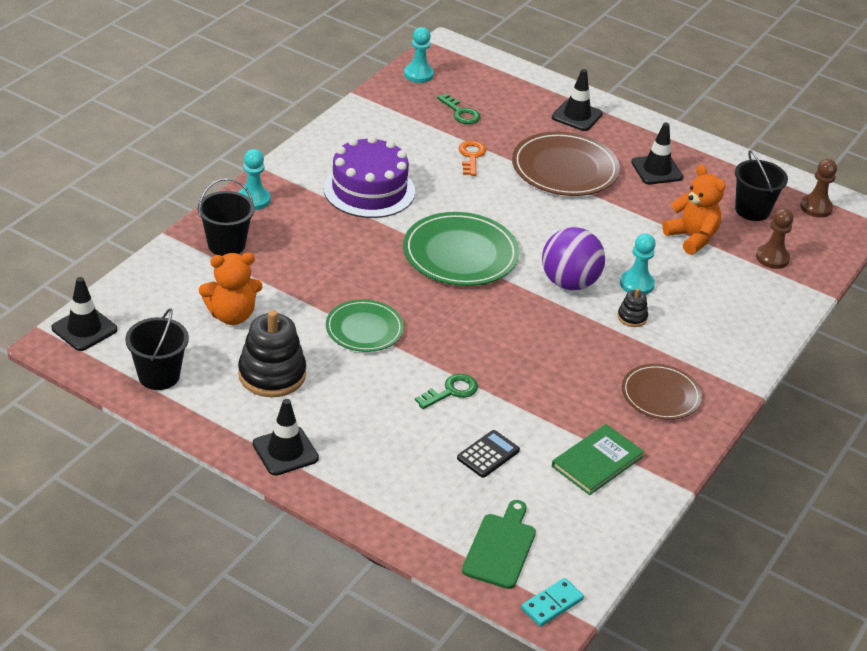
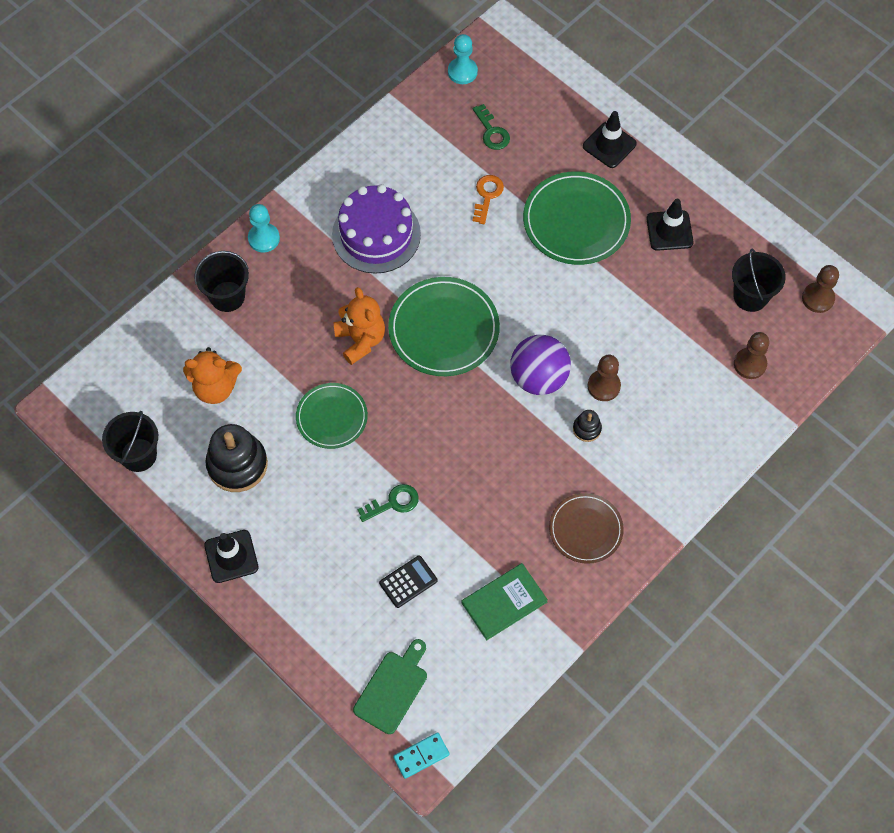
camera: 15 degrees right, 25 degrees up
(84, 329) = (83, 391): black traffic cone -> none
(564, 169) = (576, 221): brown plate -> green plate
(636, 284) = (603, 386): turquoise pawn -> brown pawn
(692, 238) = (677, 329): orange teddy bear -> orange teddy bear (360, 340)

